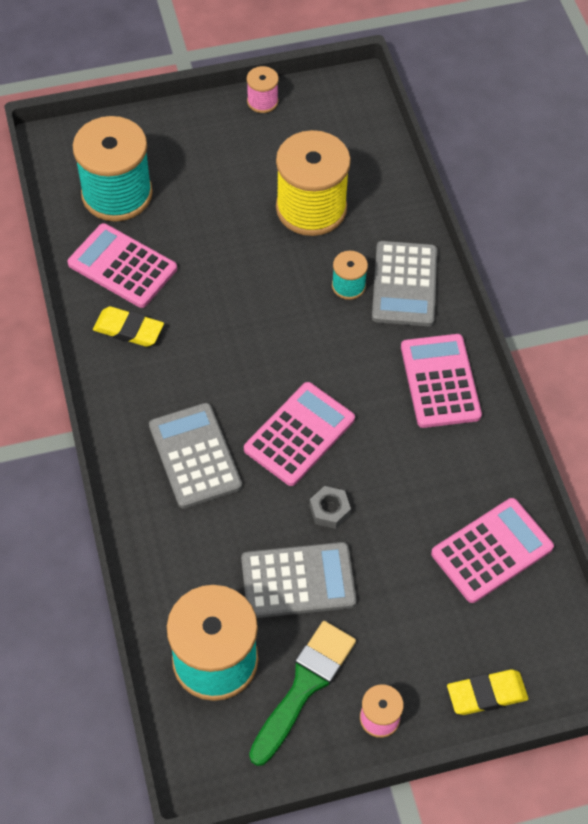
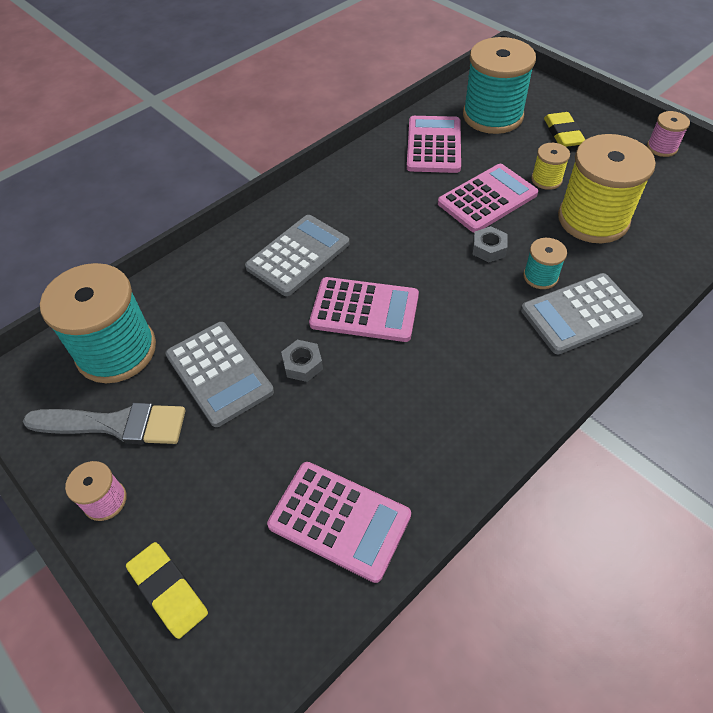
camera: 65 degrees right, 5 degrees down
(128, 329) = (382, 172): yellow eraser -> yellow eraser (563, 133)
(239, 209) = (546, 179): none -> yellow spool
(292, 303) = (488, 249): none -> grey nut
(304, 686) = (115, 424): green brush -> grey brush
(440, 381) = (500, 388): pink calculator -> pink calculator (487, 199)

